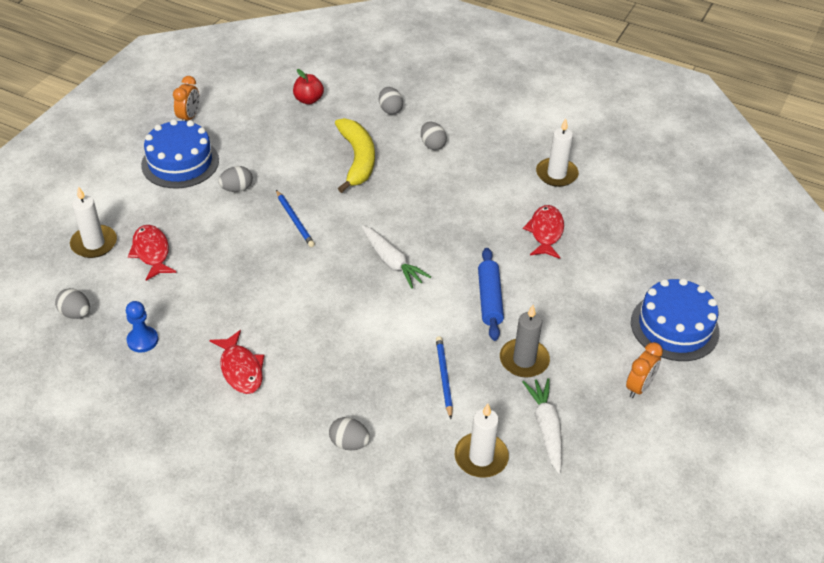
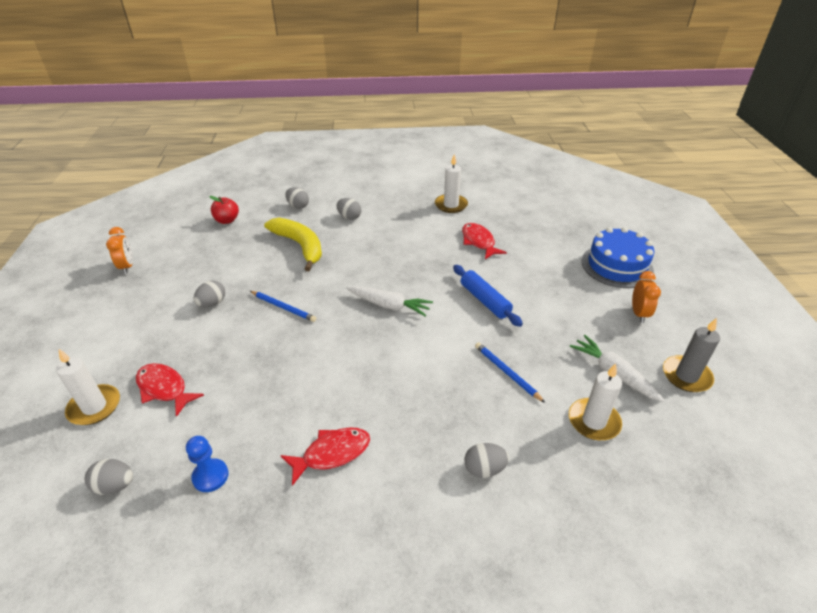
camera: 30 degrees left, 5 degrees down
(180, 162) = (142, 303): blue cake -> none
(241, 369) = (332, 453): red fish -> red fish turned 60 degrees counterclockwise
(524, 360) = (549, 331): grey candle -> grey candle (686, 376)

